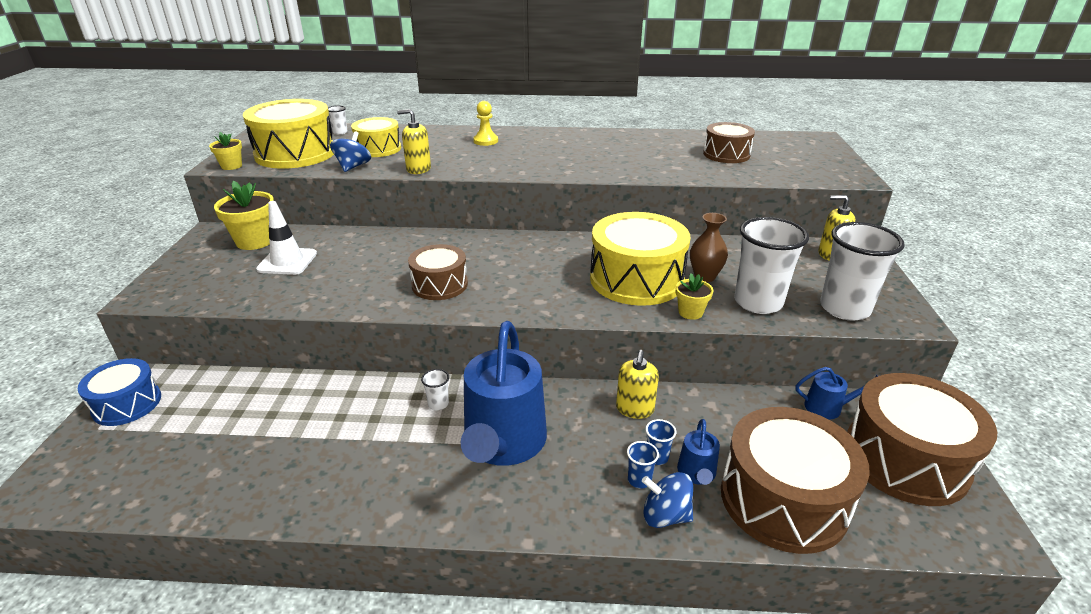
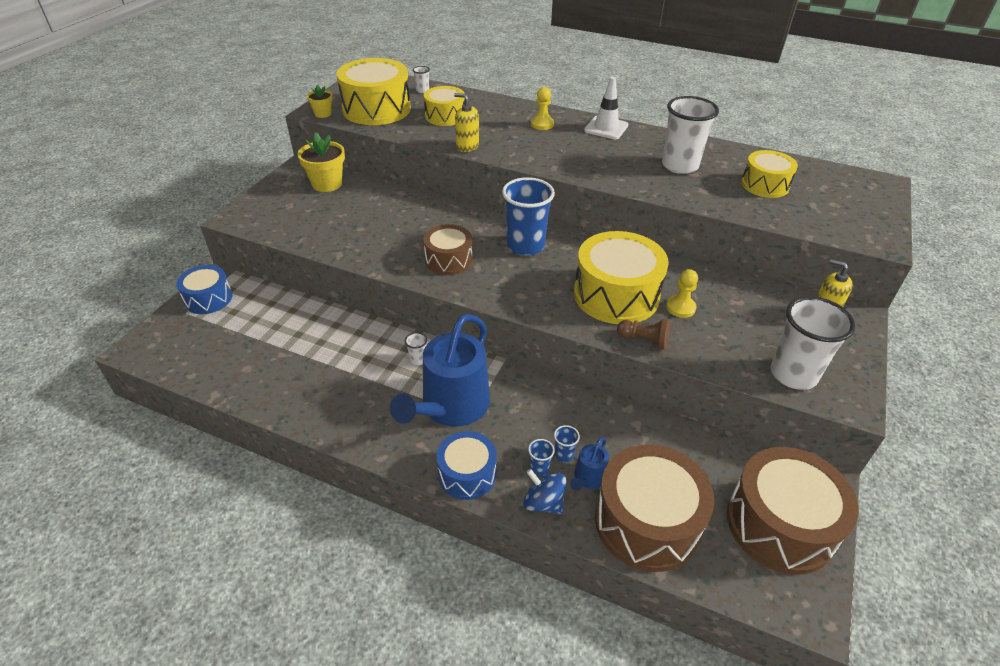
camera: 20 degrees right, 10 degrees up
(287, 261) = (343, 209): white traffic cone -> white traffic cone (606, 128)
(353, 167) = (415, 133): blue spinning top -> none
(516, 255) = (525, 246): none -> blue cup
(561, 512) = (467, 474): none -> blue drum
(634, 409) = (569, 409): yellow soap dispenser -> none
(690, 312) = (644, 340): yellow flower pot -> brown pawn
(704, 276) = (680, 307): brown vase -> yellow pawn
(726, 154) = (765, 185): brown drum -> yellow drum
(758, 302) = (713, 346): white cup -> white cup (679, 165)
(828, 407) = (740, 458): blue watering can -> none

